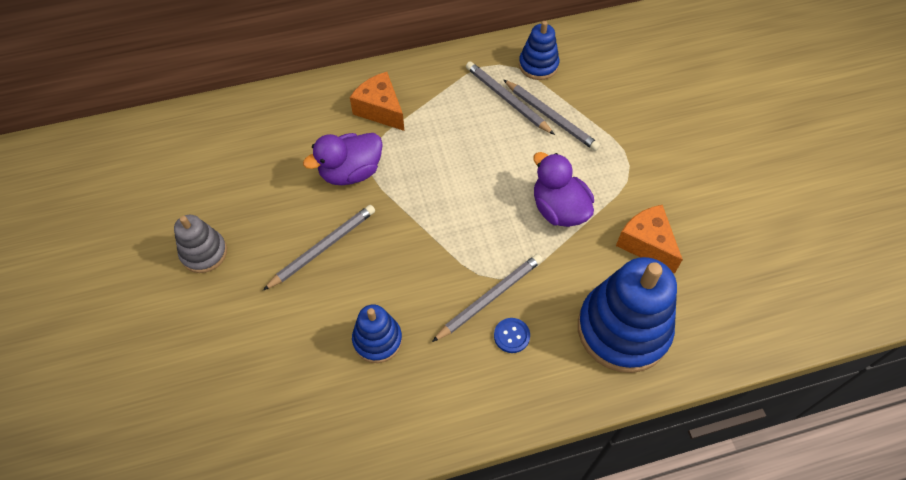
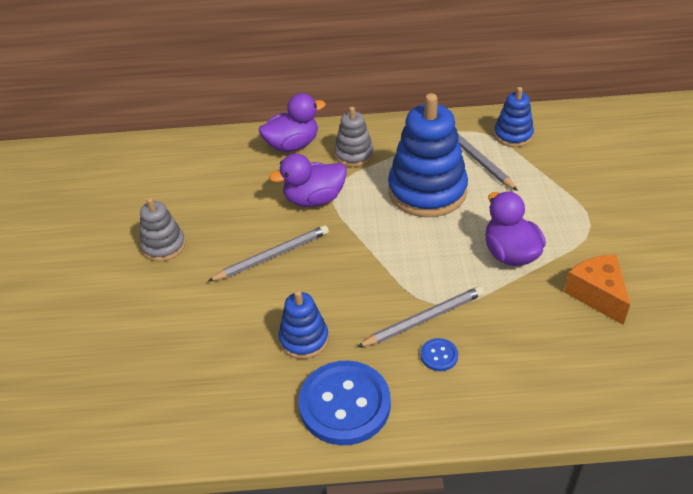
camera: 15 degrees right, 15 degrees down
(312, 106) = (292, 145): none -> purple duck
(380, 110) = (354, 154): orange cheese -> grey stacking toy
(433, 405) = (344, 404): none -> blue button
(551, 117) = (517, 177): grey pencil -> none
(623, 329) = (558, 367): blue stacking toy -> blue stacking toy (427, 191)

